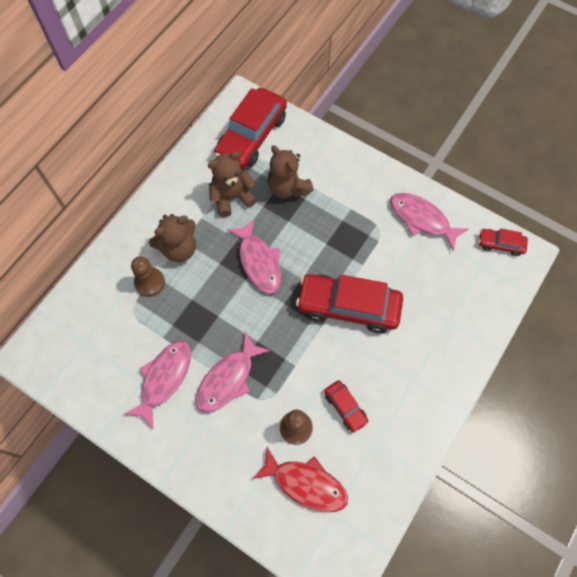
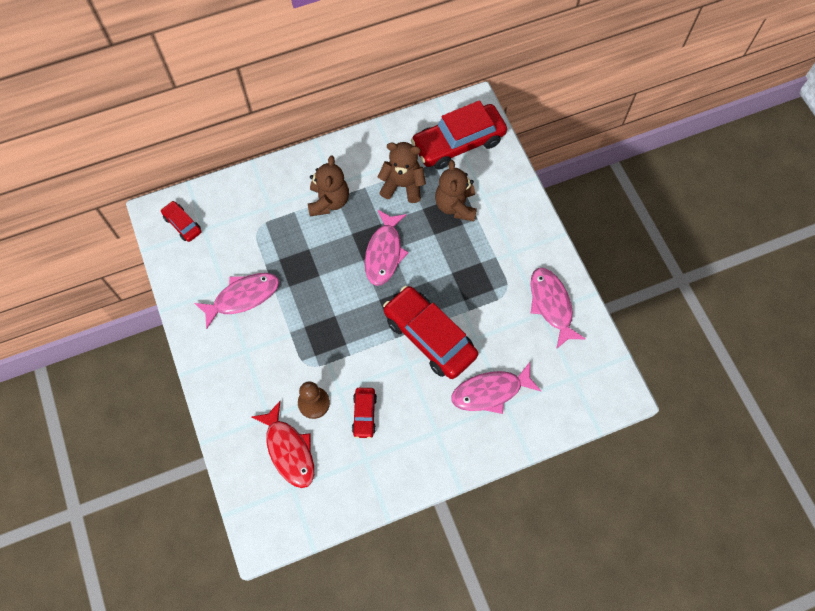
camera: 35 degrees right, 0 degrees up
(149, 282) = (286, 214): brown pawn -> none
(179, 248) = (329, 201): brown teddy bear -> brown teddy bear turned 90 degrees counterclockwise
(228, 379) = (290, 330): pink fish -> pink fish (490, 391)
(500, 244) = (605, 371): red car -> red car (182, 224)

